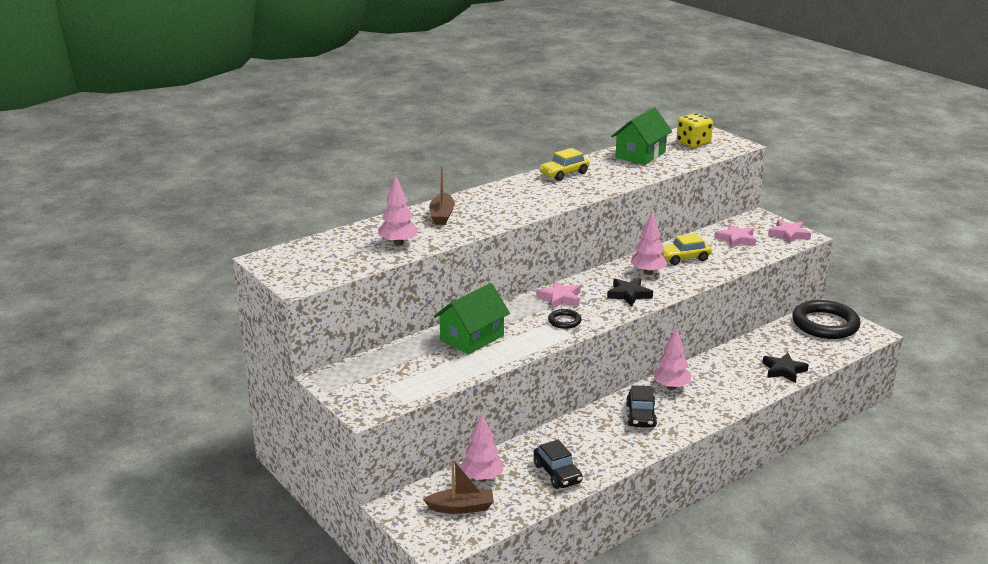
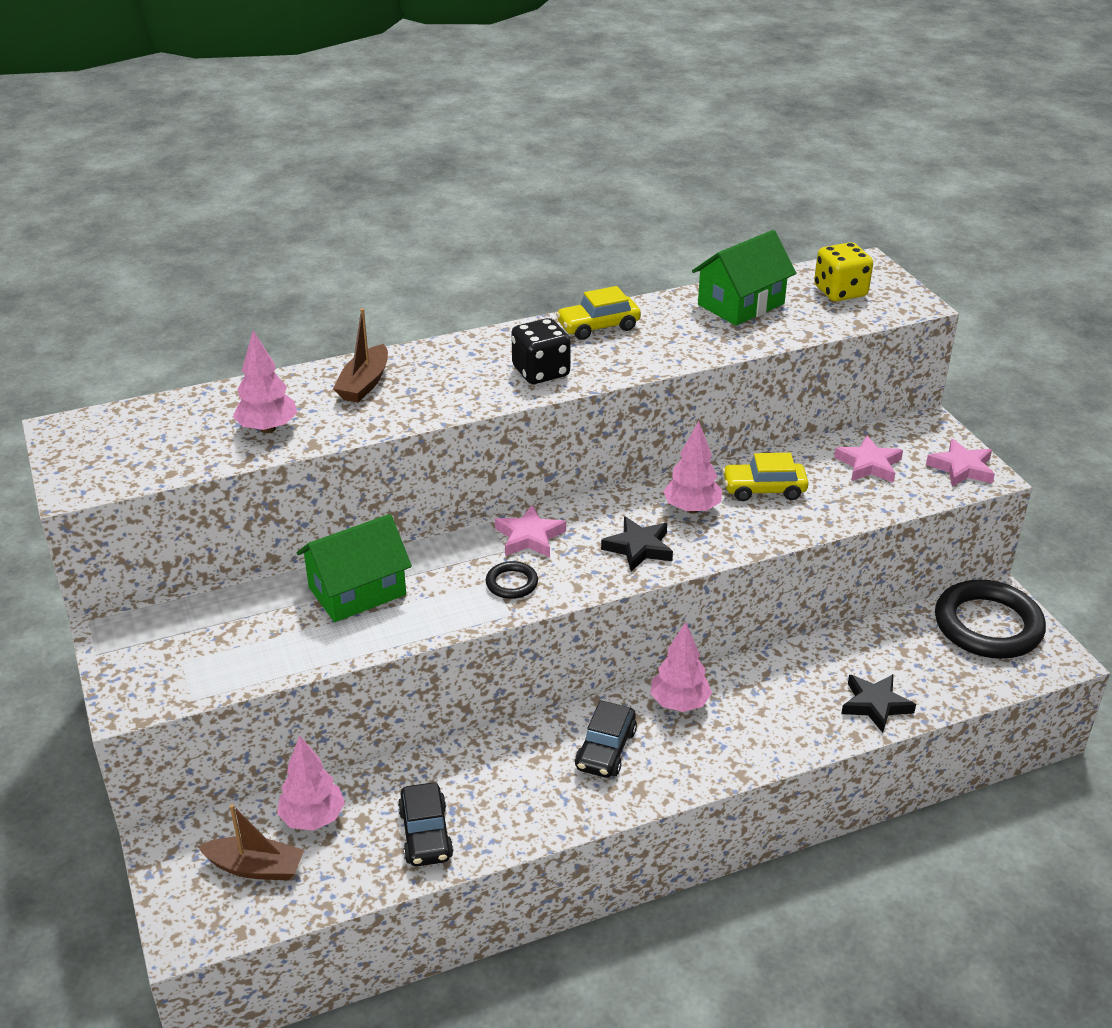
camera: 15 degrees right, 10 degrees up
(546, 198) = (541, 372): none -> black dice

